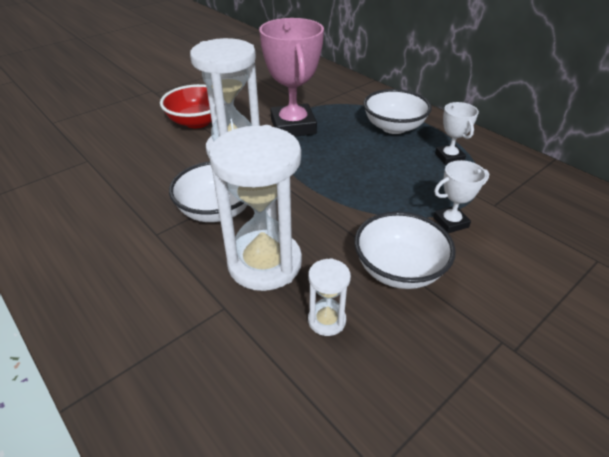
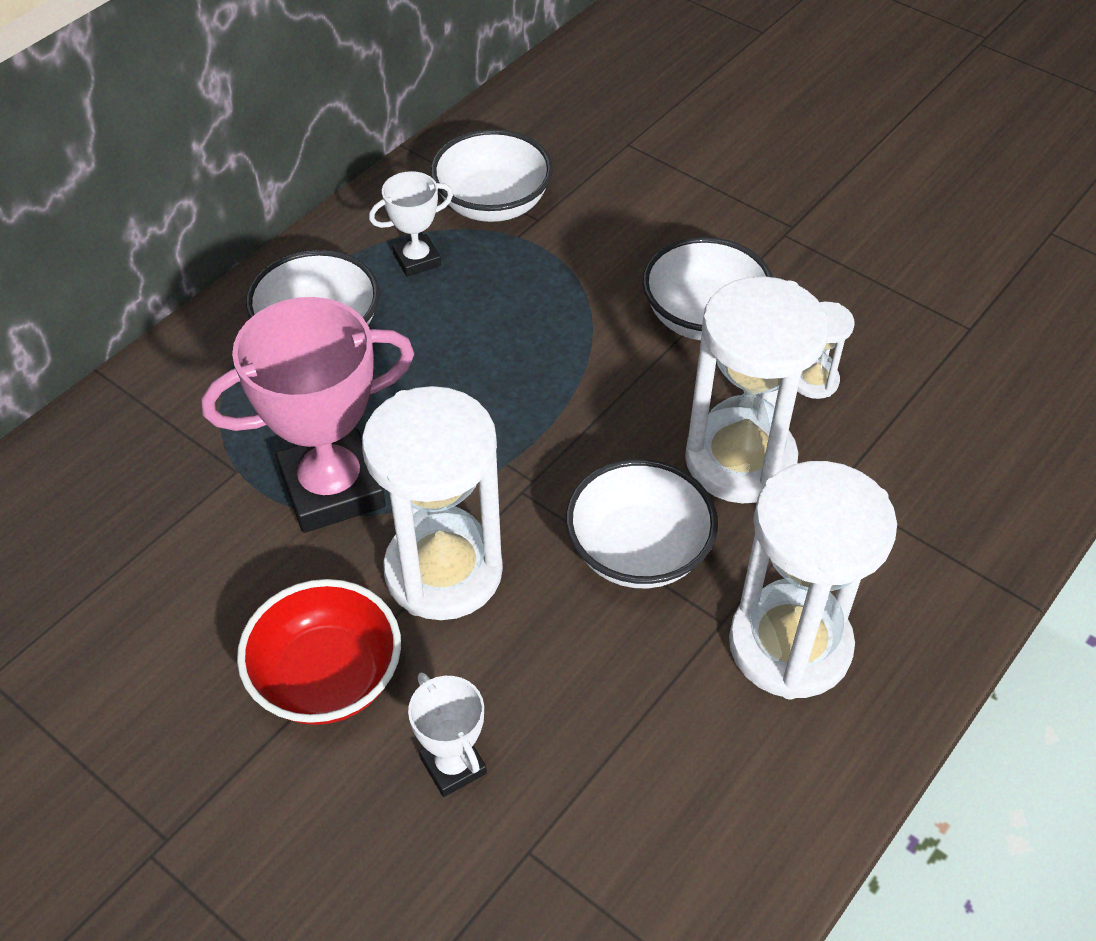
camera: 100 degrees left, 10 degrees up
(124, 258) = (789, 645): none -> white hourglass
(450, 222) = (591, 265): white trophy -> white trophy (453, 766)
(506, 188) = (493, 204): none -> white bowl

